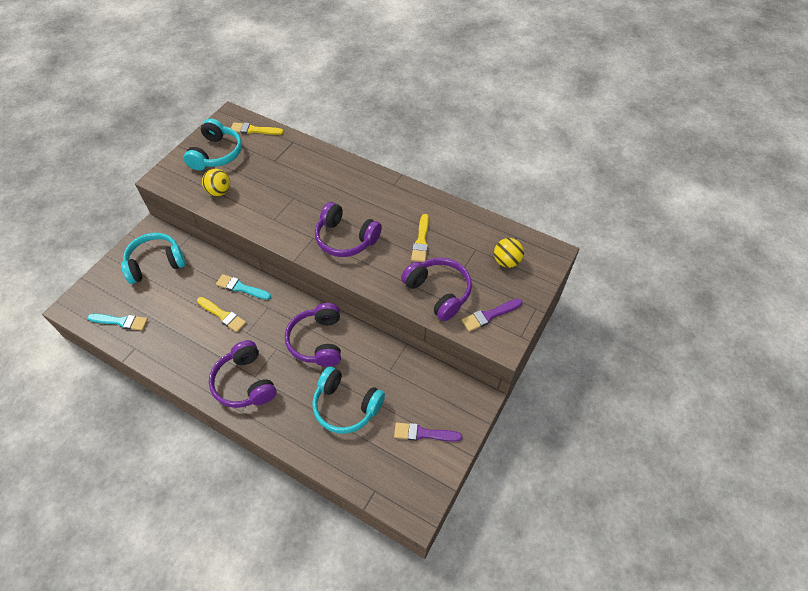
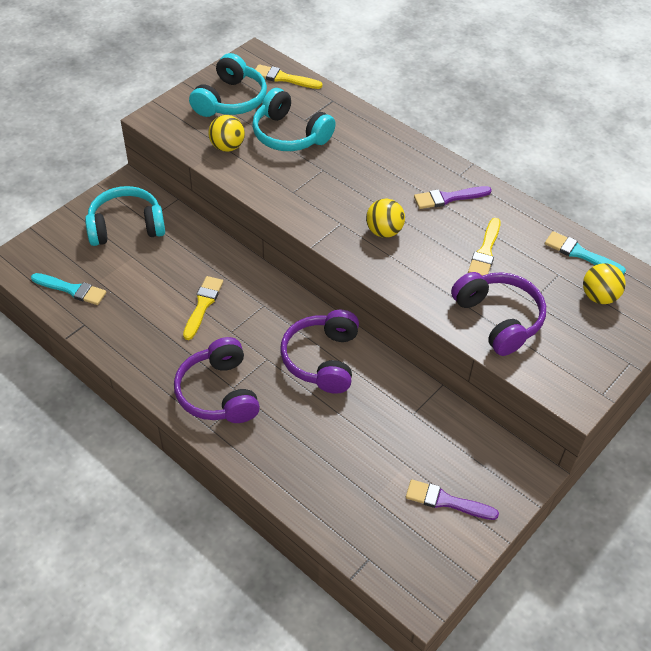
camera: 10 degrees right, 5 degrees down
(223, 315) = (203, 305): yellow brush -> yellow brush turned 120 degrees counterclockwise
(241, 288) = (232, 275): turquoise brush -> turquoise brush (580, 253)
(345, 238) = (384, 231): purple headphones -> yellow ball
(346, 406) = (347, 447): turquoise headphones -> turquoise headphones (289, 135)
(489, 315) = (563, 360): purple brush -> purple brush (448, 198)

